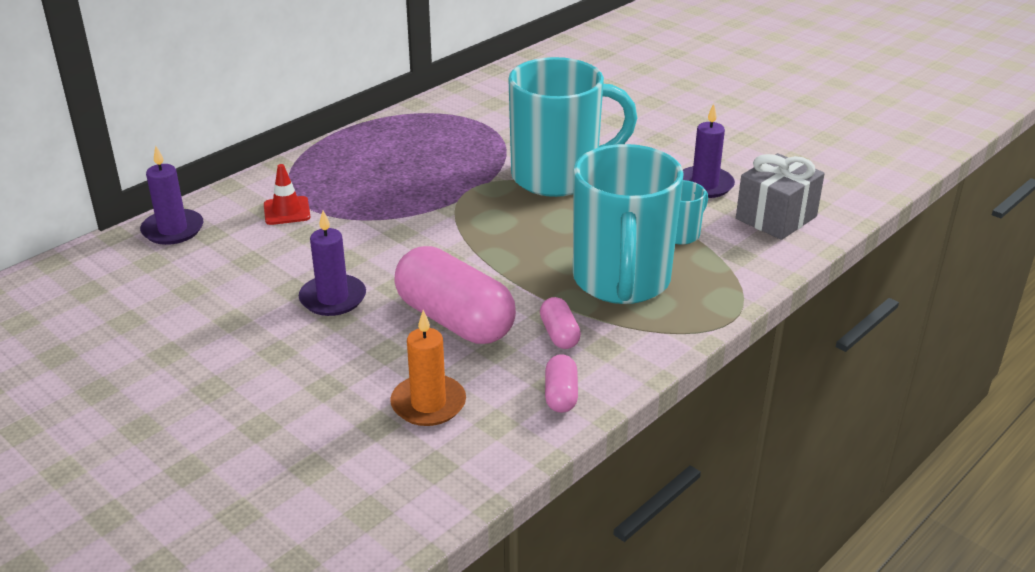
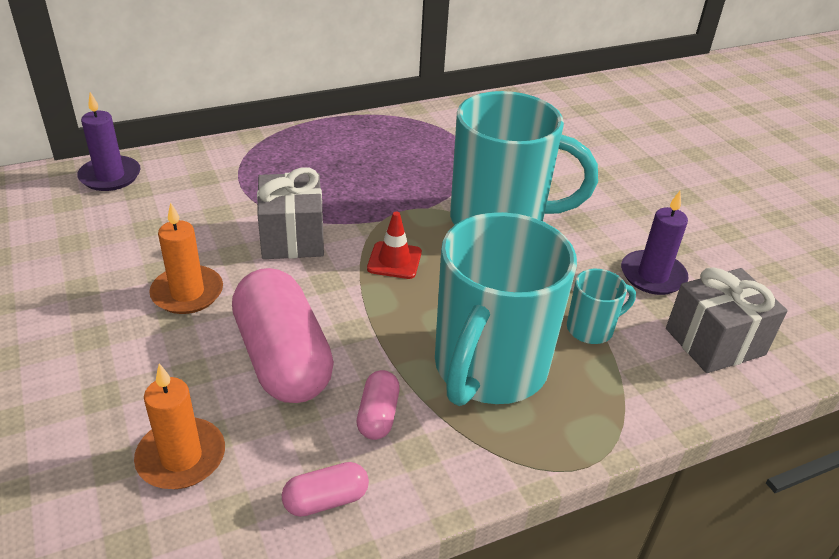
camera: 20 degrees right, 5 degrees up
(287, 211) = (220, 185): red traffic cone -> red traffic cone (394, 260)
(333, 298) = (187, 293): purple candle -> orange candle
(389, 234) = (292, 237): none -> grey gift
(561, 395) = (326, 500): pink capsule -> pink capsule turned 45 degrees clockwise

